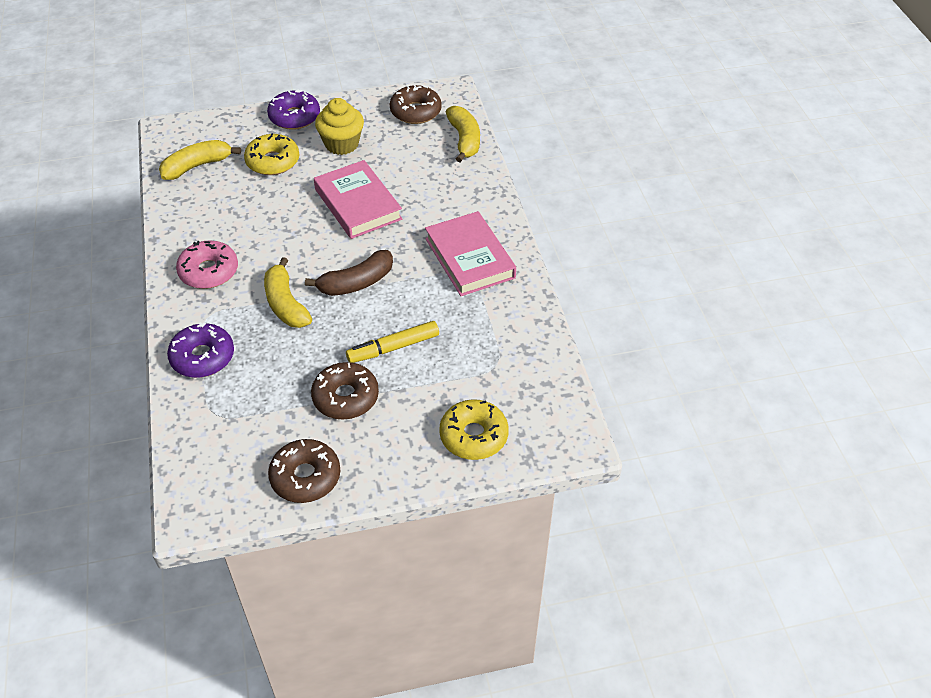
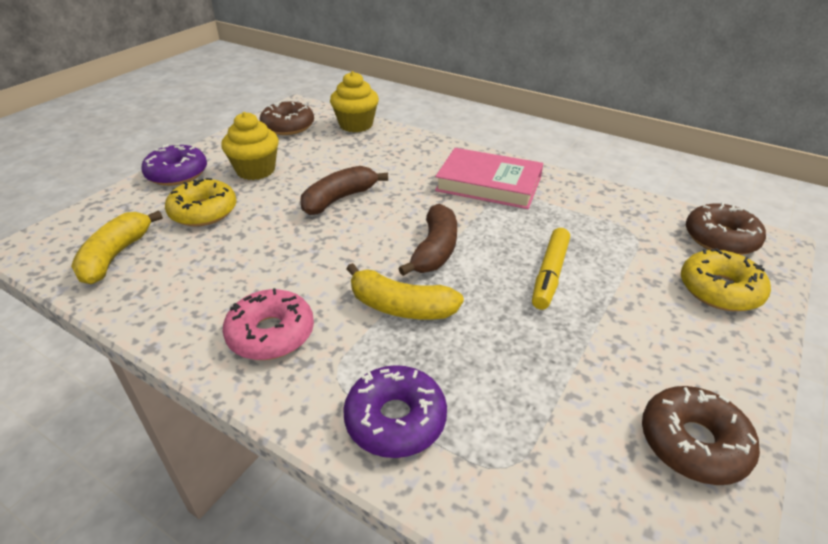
camera: 45 degrees left, 10 degrees down
(345, 397) = (588, 340): brown donut -> brown donut (720, 238)
(358, 204) = (339, 199): pink book -> brown banana
(464, 140) = (356, 125): yellow banana -> yellow cupcake

